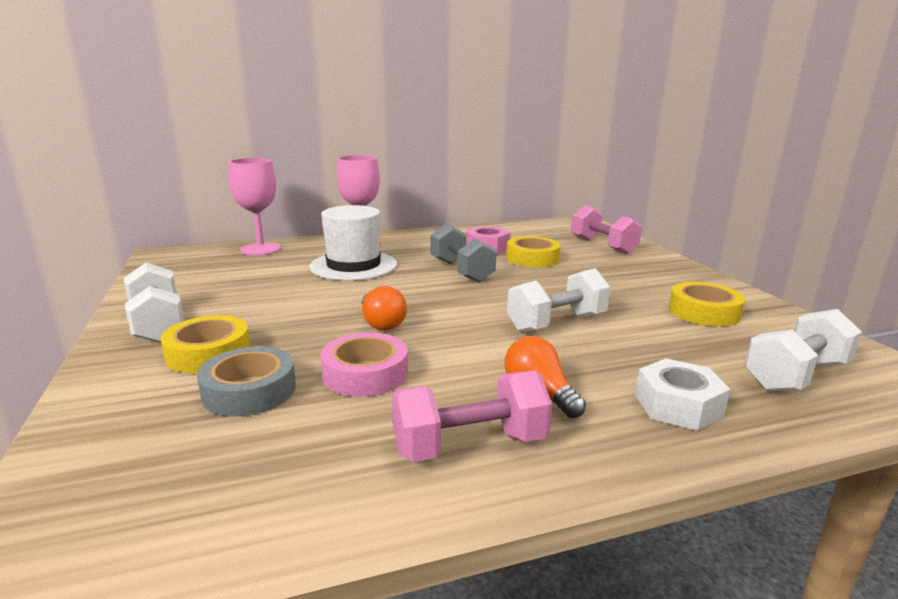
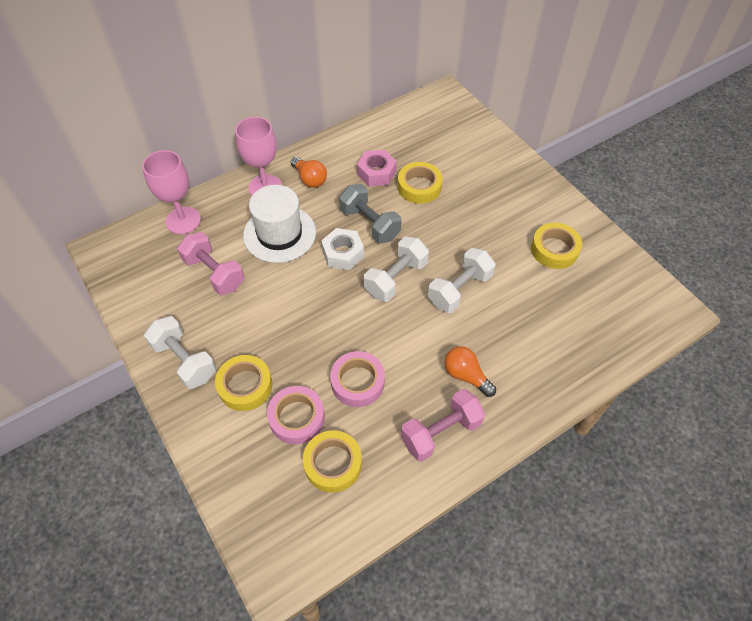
camera: 15 degrees left, 35 degrees up
(249, 390) = (297, 418): grey tape -> pink tape
(260, 447) = (333, 464): none -> yellow tape
(381, 323) = (341, 320): orange light bulb -> orange light bulb (310, 179)
(602, 246) = (471, 148): pink dumbbell -> pink dumbbell (214, 273)
(678, 405) = (543, 367): white nut -> white nut (343, 253)
(796, 376) = (607, 319): white dumbbell -> white dumbbell (396, 279)

